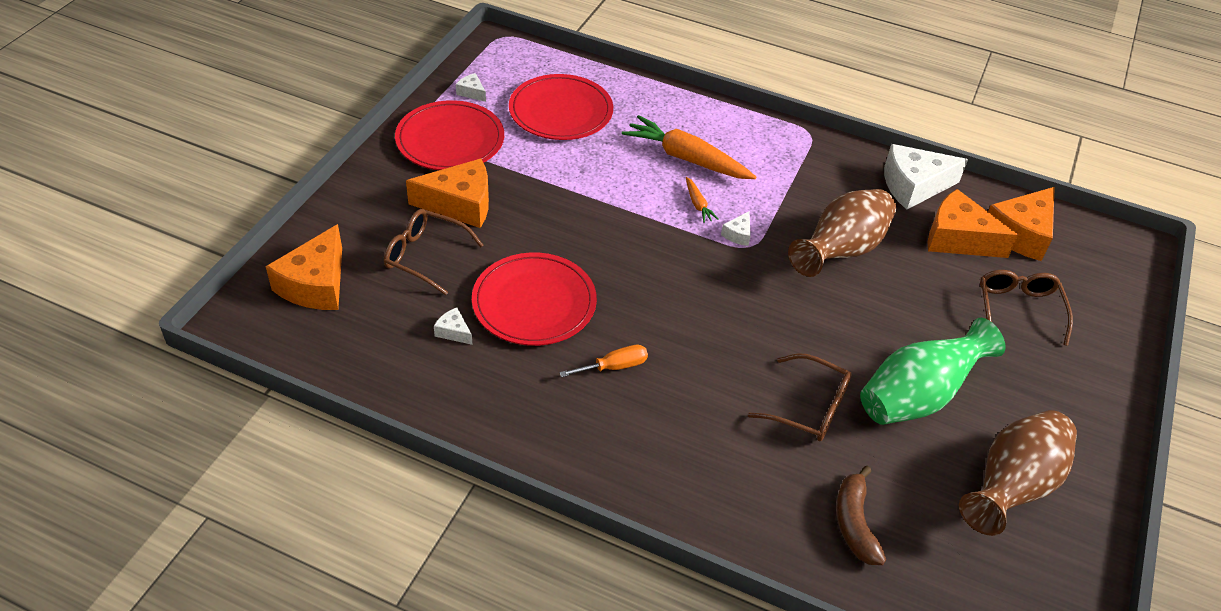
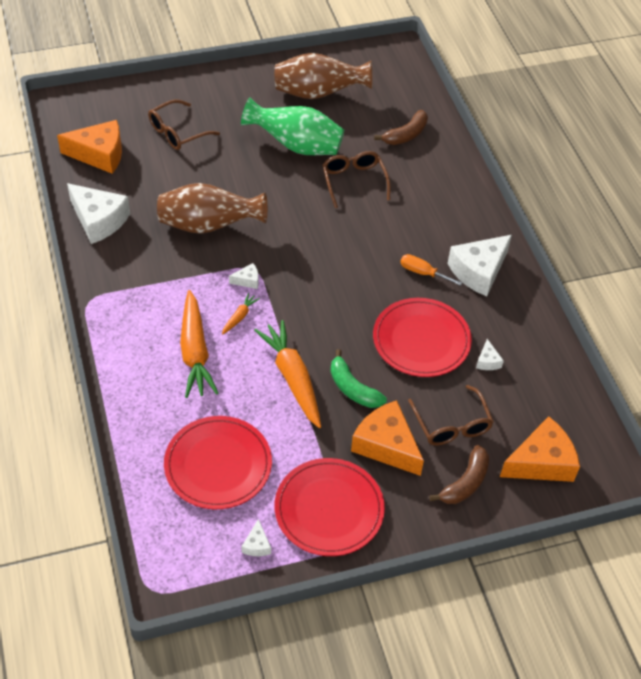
camera: 130 degrees left, 5 degrees up
(366, 224) = (465, 483): none -> brown banana
(538, 222) = (353, 388): none -> green banana
(565, 416) = (478, 271): none -> white cheese
(593, 195) = (292, 378): none -> orange carrot
(958, 238) = (136, 179): orange cheese -> none

